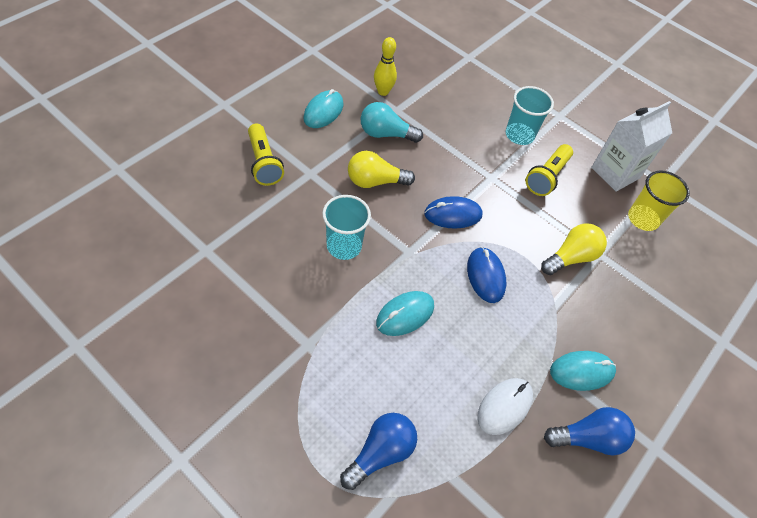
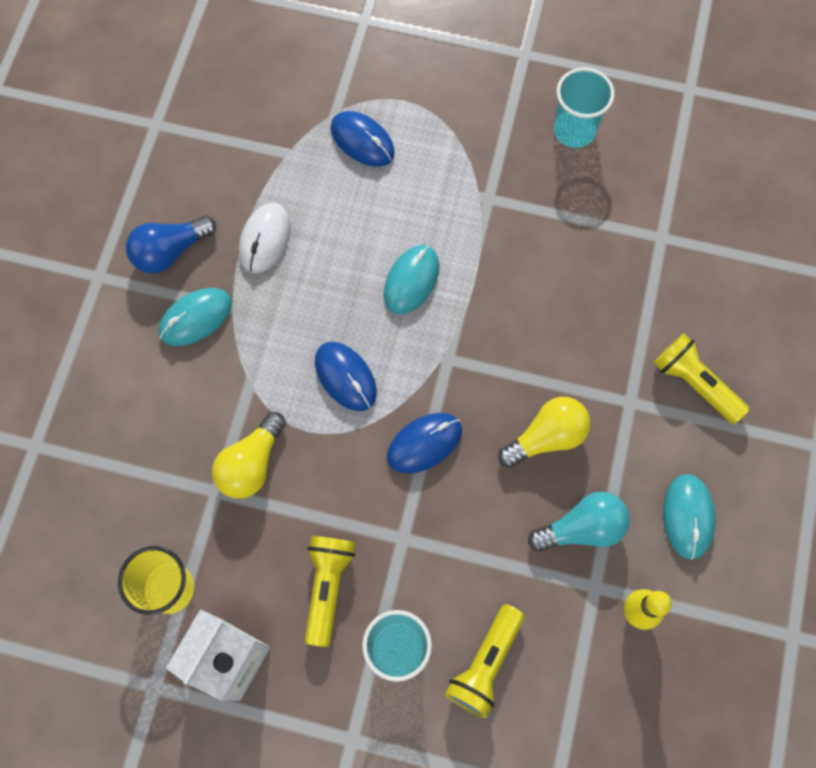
camera: 160 degrees right, 15 degrees up
(344, 246) = (524, 324): turquoise cup -> turquoise cup (574, 130)
(380, 453) = (362, 141): blue light bulb -> blue mouse
(475, 109) = (485, 663): none -> yellow flashlight

